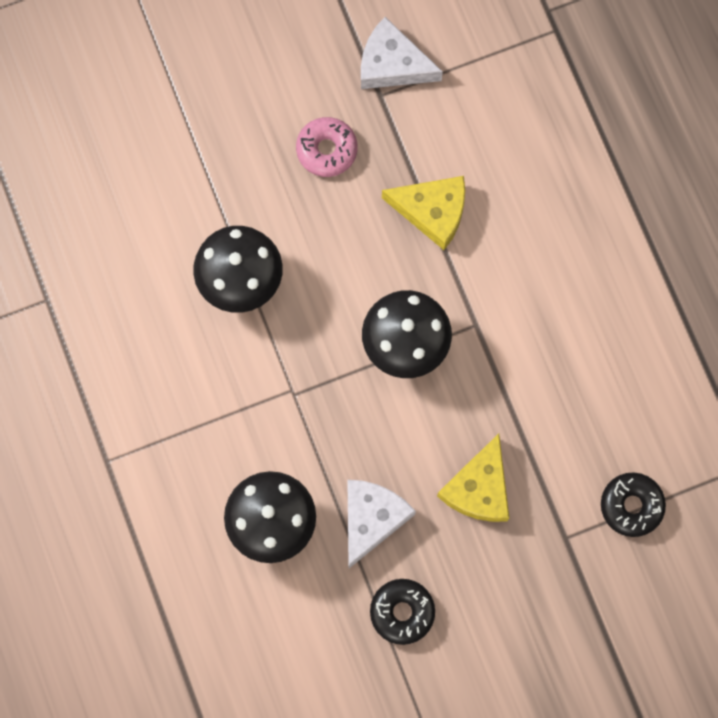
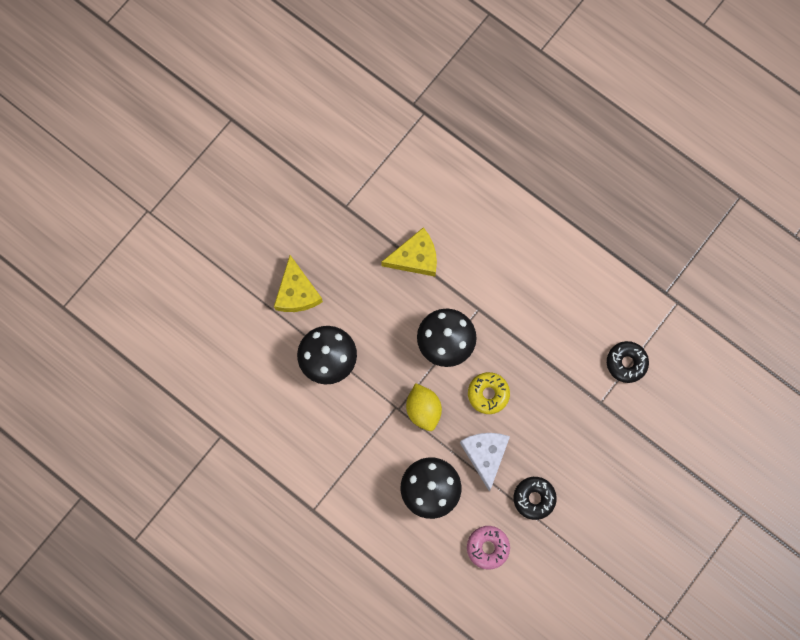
camera: 30 degrees left, 0 degrees up
(325, 414) = (423, 410): none -> yellow lemon
(327, 150) = (333, 255): pink donut -> pink donut (487, 547)
(392, 64) = (341, 184): white cheese -> none
(422, 442) = (488, 394): none -> yellow donut
(479, 488) = (535, 402): yellow cheese -> yellow cheese (297, 292)

